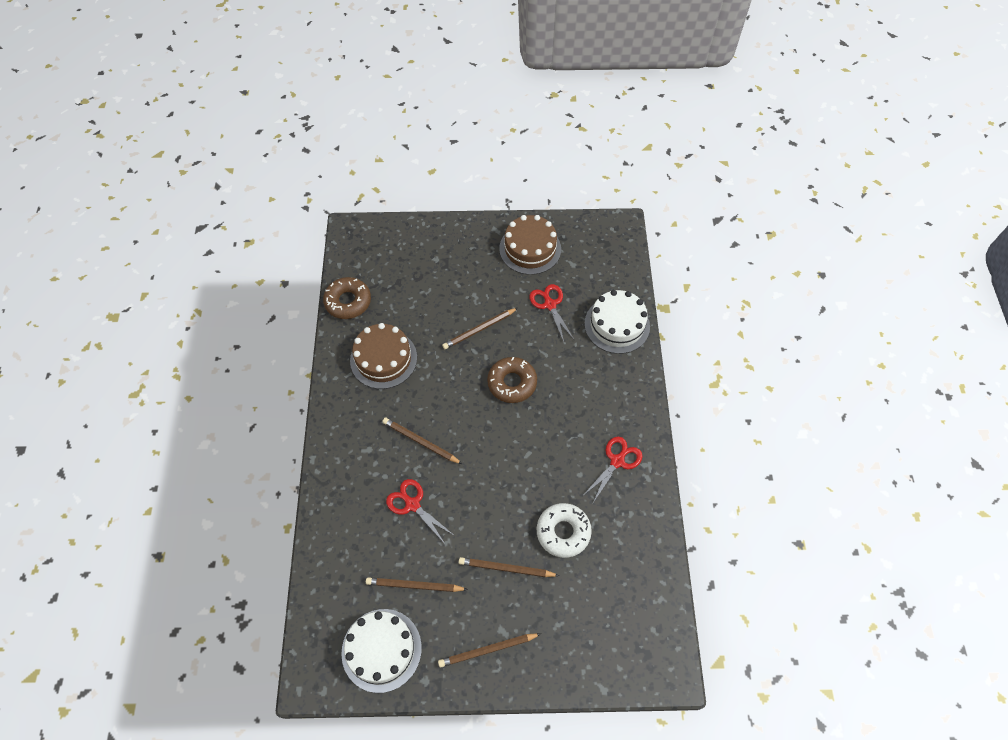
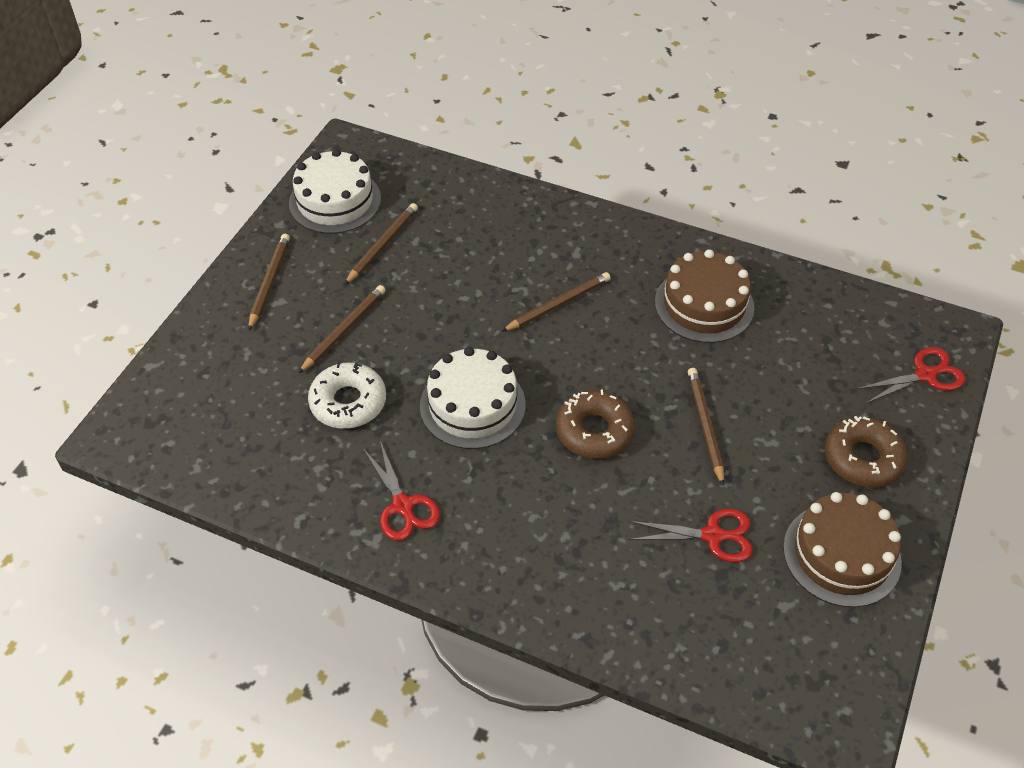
camera: 115 degrees right, 10 degrees down
(348, 302) = (818, 294): brown donut -> brown donut (863, 458)
(412, 504) = (479, 272): red scissors -> red scissors (926, 375)
(617, 325) = (631, 616): white cake -> white cake (472, 405)

